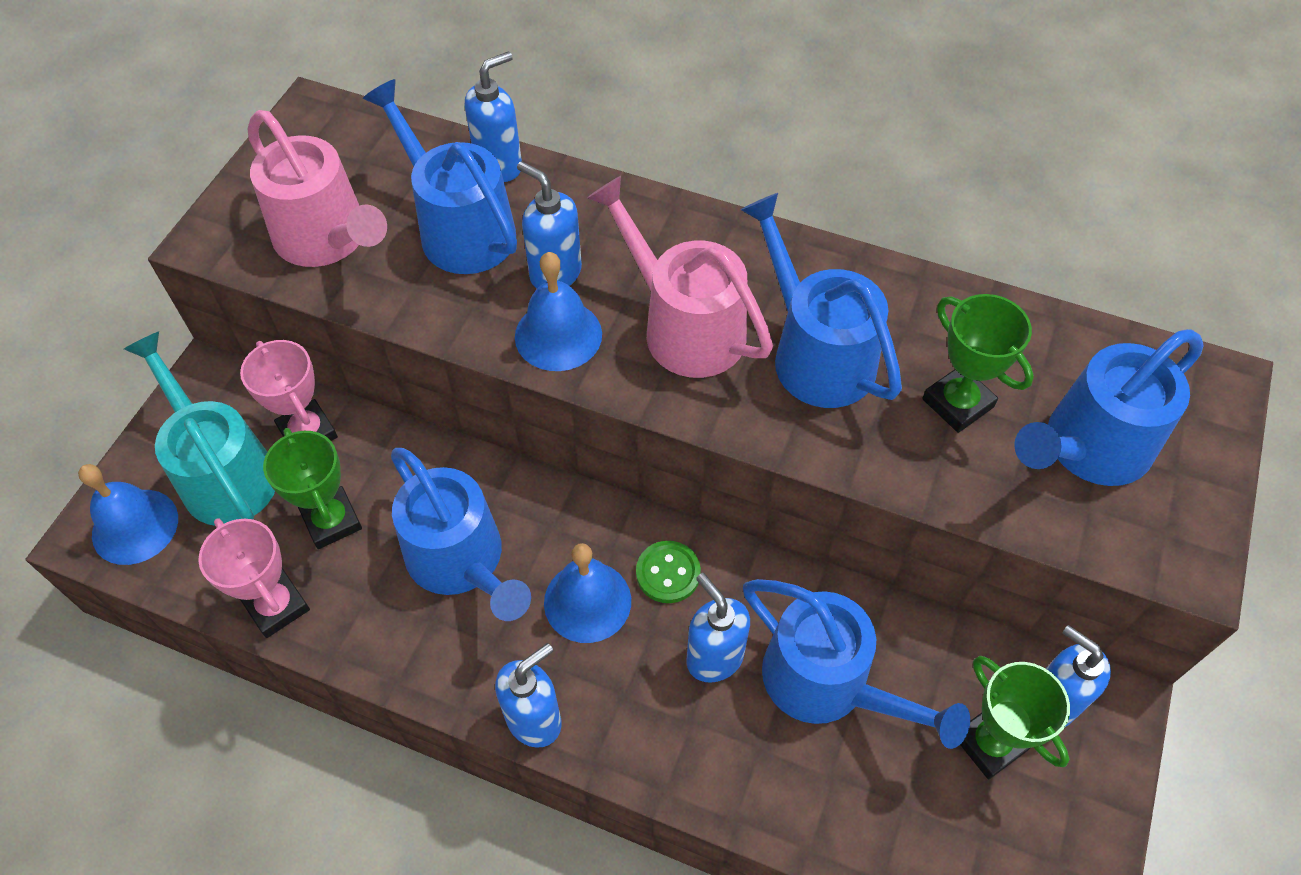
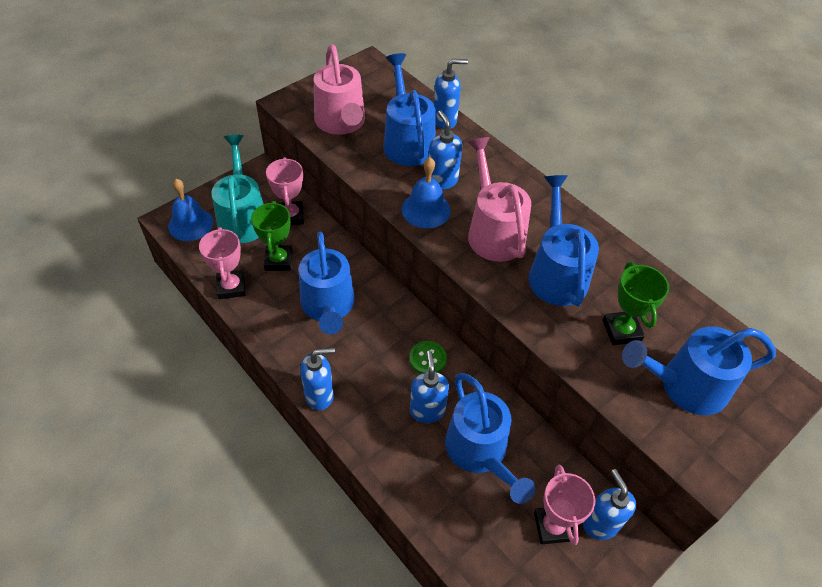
camera: 25 degrees right, 5 degrees down
(587, 601) = (378, 353): blue bell -> none
(989, 743) = (552, 526): green trophy -> pink trophy

